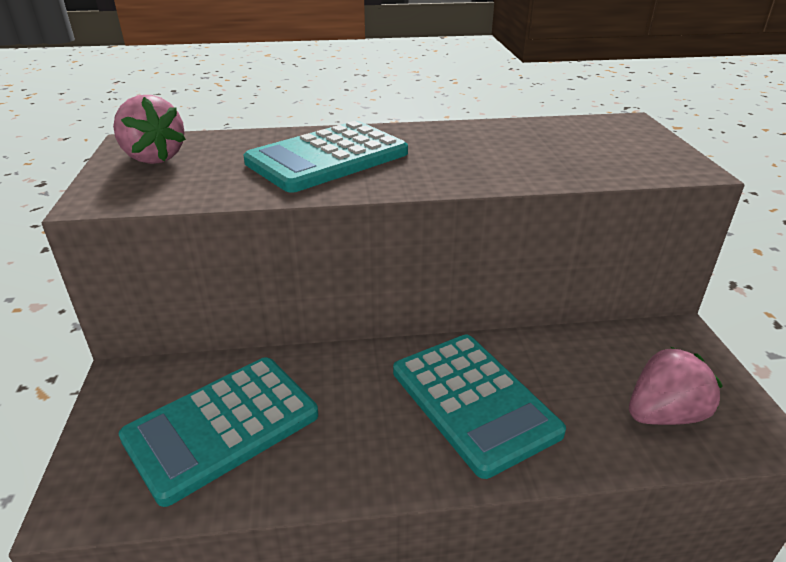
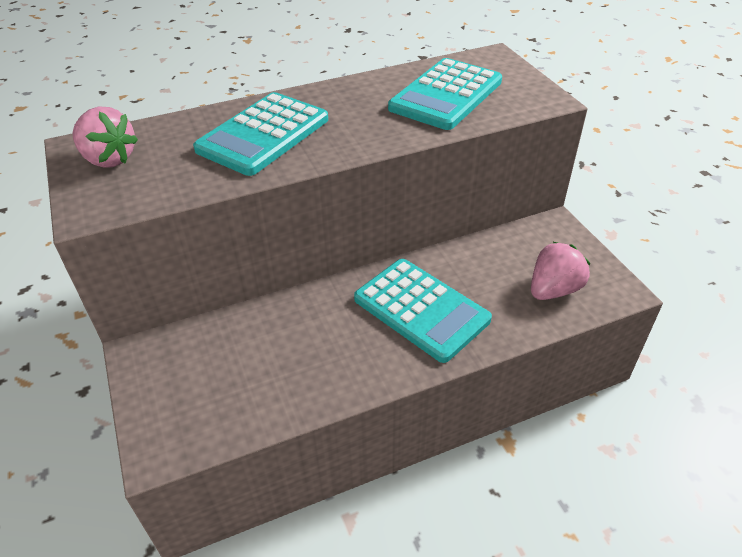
camera: 15 degrees left, 10 degrees up
(222, 426) = (240, 371): turquoise calculator -> turquoise calculator (446, 95)

